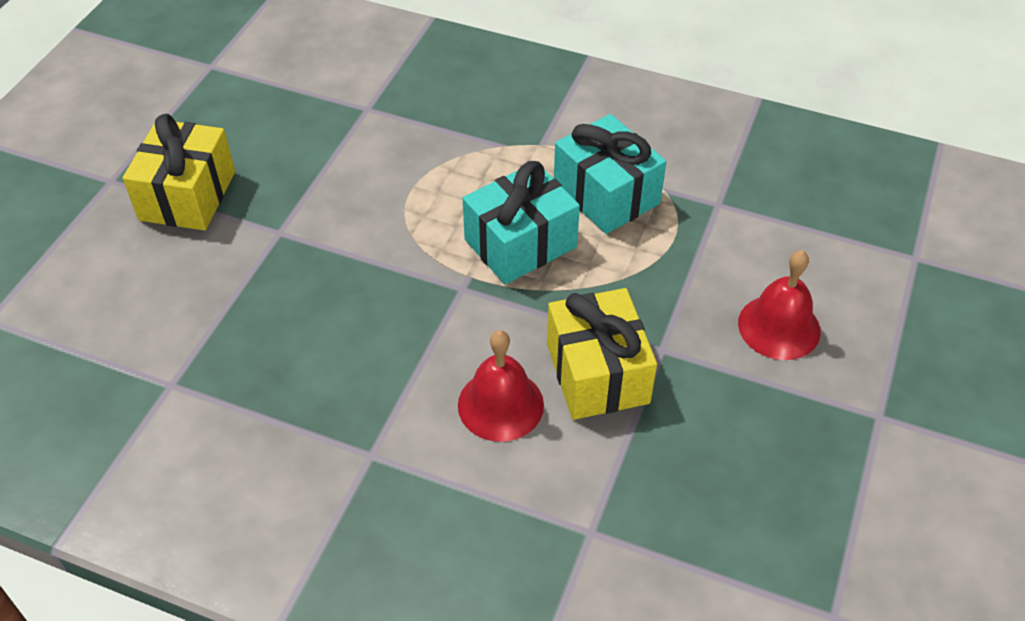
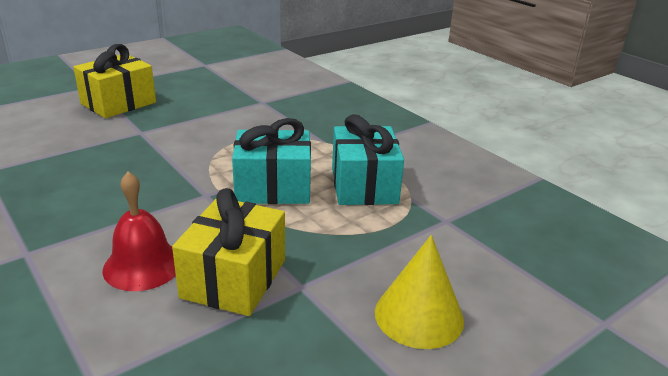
camera: 30 degrees right, 20 degrees down
(779, 327) = (419, 315): red bell -> yellow cone

